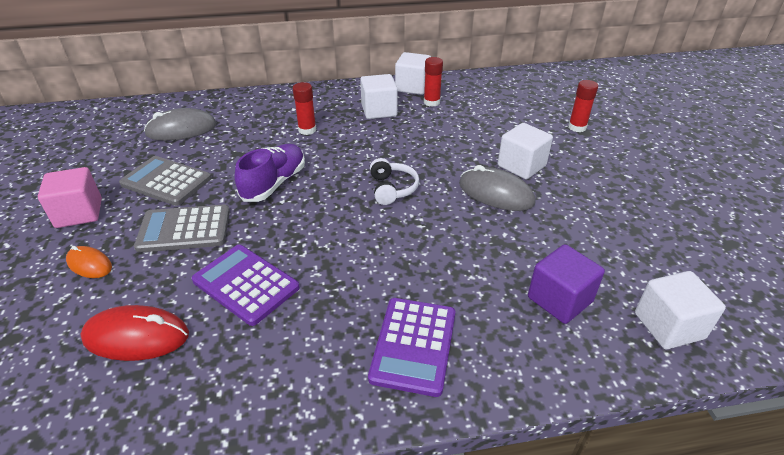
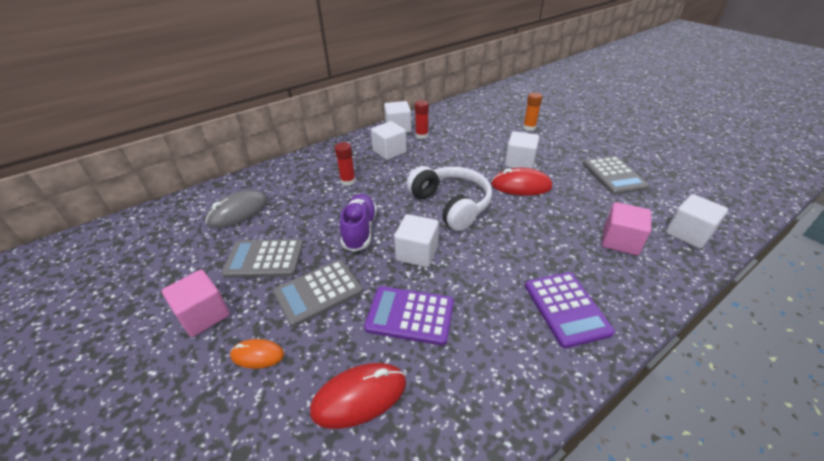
camera: 25 degrees left, 0 degrees up
(309, 226) = (417, 253): none -> white cube
(392, 188) = (451, 205): white headphones -> white headphones, size x1.86
(496, 193) = (521, 186): grey mouse -> red mouse
(559, 299) = (620, 241): purple cube -> pink cube
(577, 127) = (529, 127): red glue stick -> orange glue stick
(635, 220) = (614, 176): none -> grey calculator

